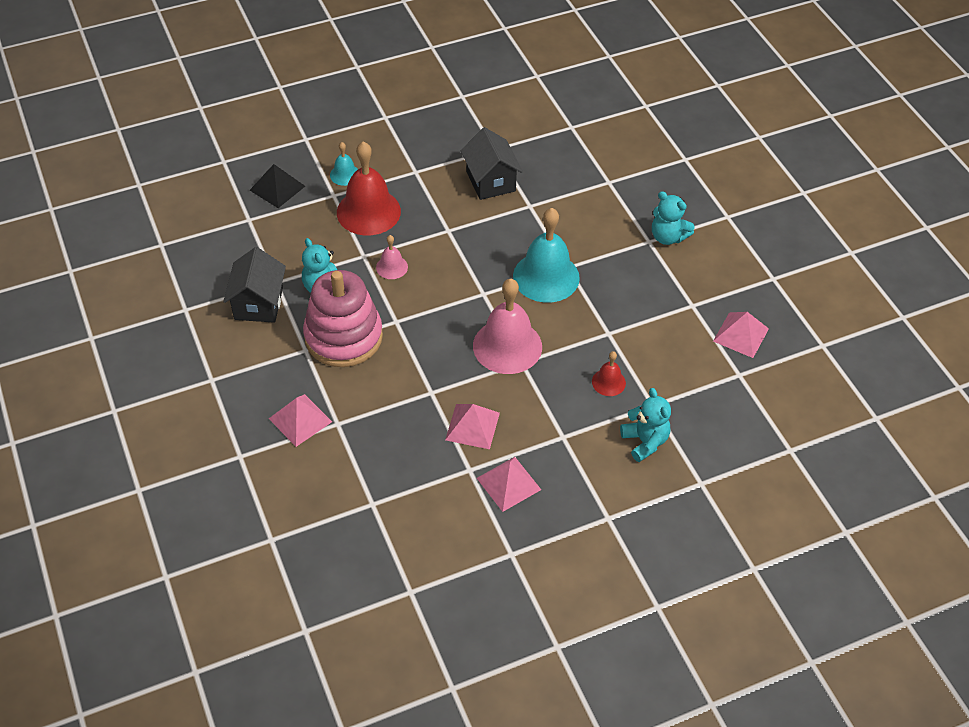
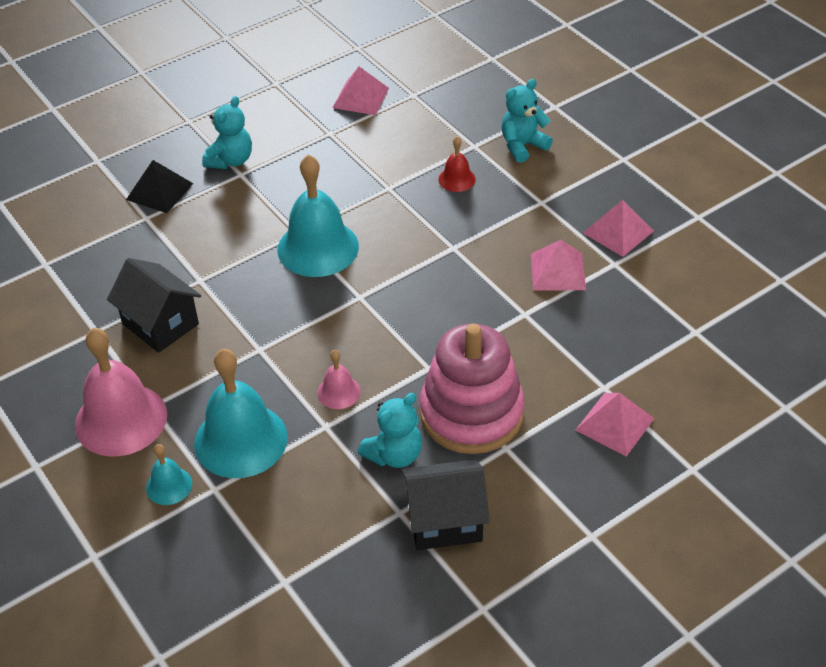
camera: 100 degrees left, 5 degrees down
(277, 188) = (210, 563): black pyramid -> black pyramid (159, 191)
(368, 211) = (240, 440): red bell -> turquoise bell
(490, 181) = (160, 324): black house -> black house turned 75 degrees clockwise
(507, 346) = (434, 263): pink bell -> pink bell (121, 419)

